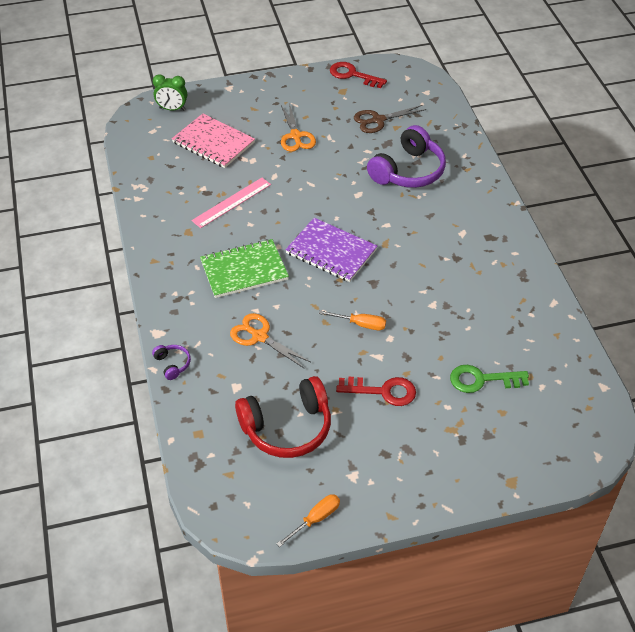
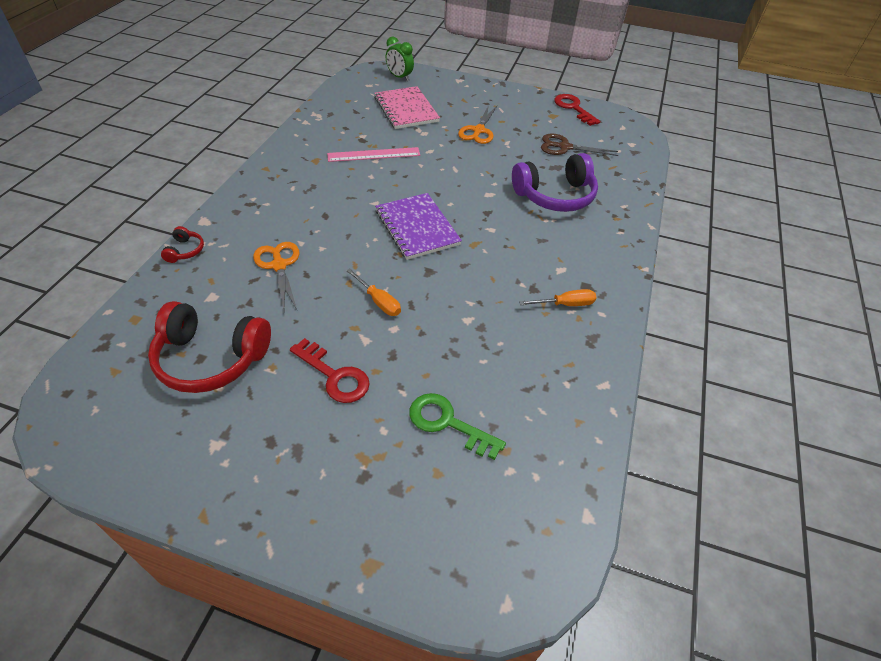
camera: 30 degrees right, 0 degrees up
(172, 364) = (185, 251): purple headphones -> red headphones
(244, 270) = (327, 207): green notebook -> none
(315, 519) = (131, 467): orange screwdriver -> orange screwdriver (565, 304)

